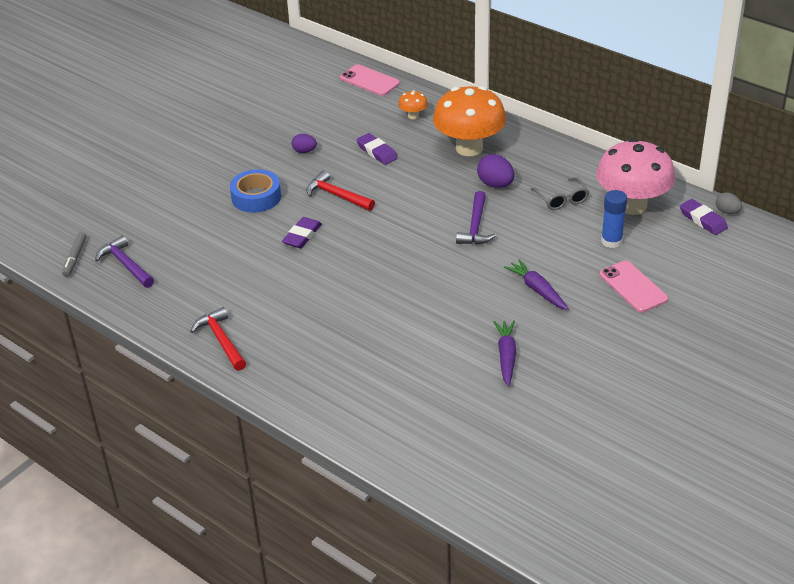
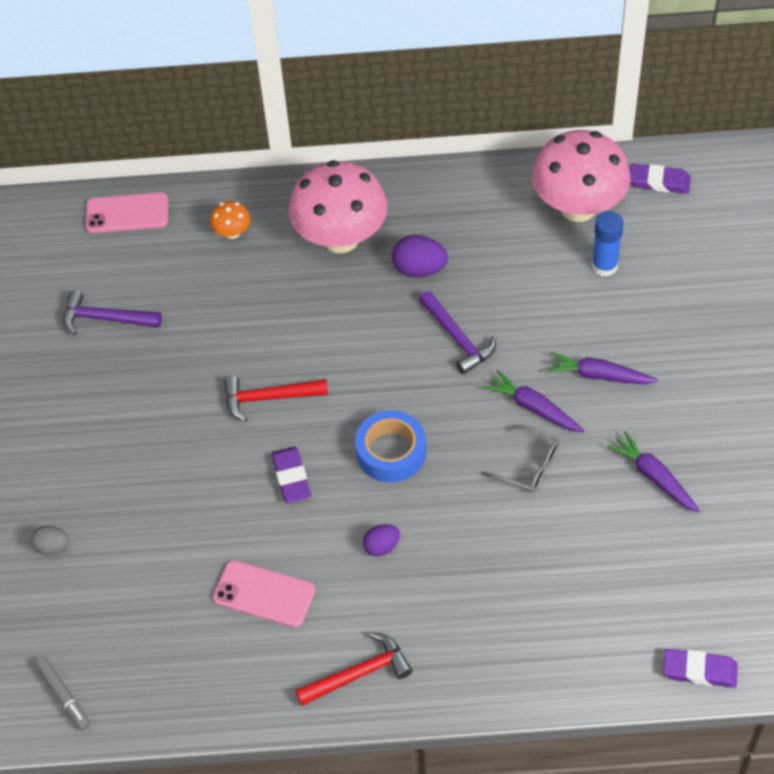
camera: 40 degrees left, 15 degrees up
(126, 265) = (136, 660): purple hammer -> purple hammer (105, 318)
(221, 340) = (359, 674): red hammer -> red hammer turned 135 degrees clockwise
(256, 197) = (180, 462): blue tape -> blue tape (391, 452)
(304, 151) = (163, 362): purple egg -> purple egg (382, 546)
(377, 152) = (247, 309): purple eraser -> purple eraser (699, 671)
(469, 148) = (341, 238): orange mushroom -> pink mushroom
(477, 282) = (533, 408): none -> purple carrot
(561, 199) = (504, 245): grey glasses -> grey glasses (528, 466)
(633, 287) = (679, 308): pink phone -> pink phone (264, 594)
(727, 211) = (670, 156): grey egg -> grey egg (52, 547)

